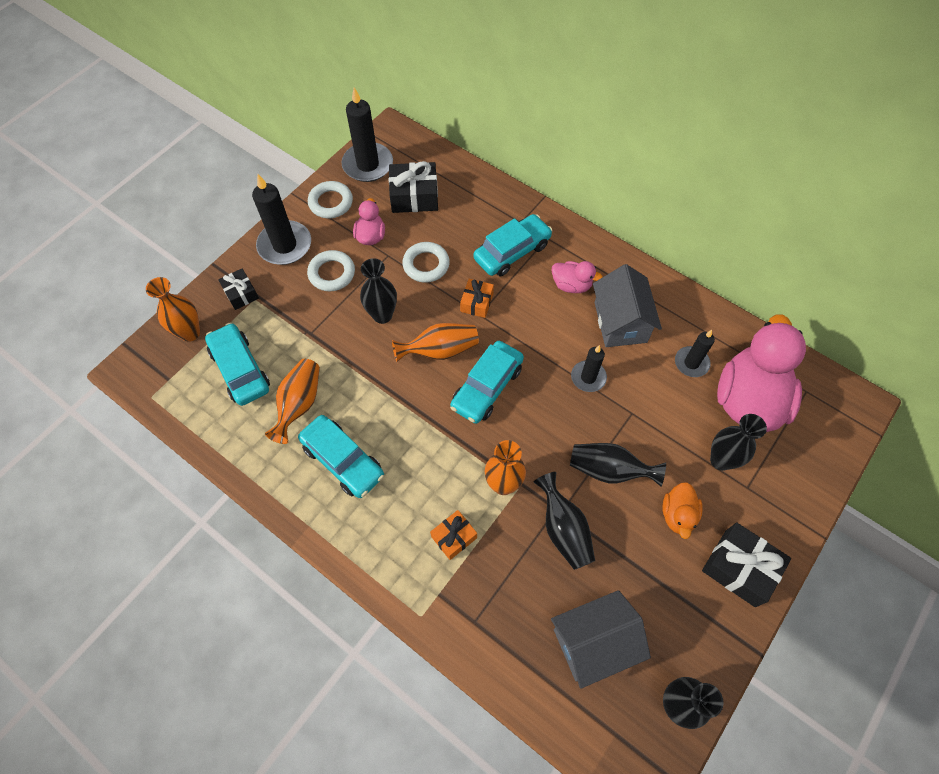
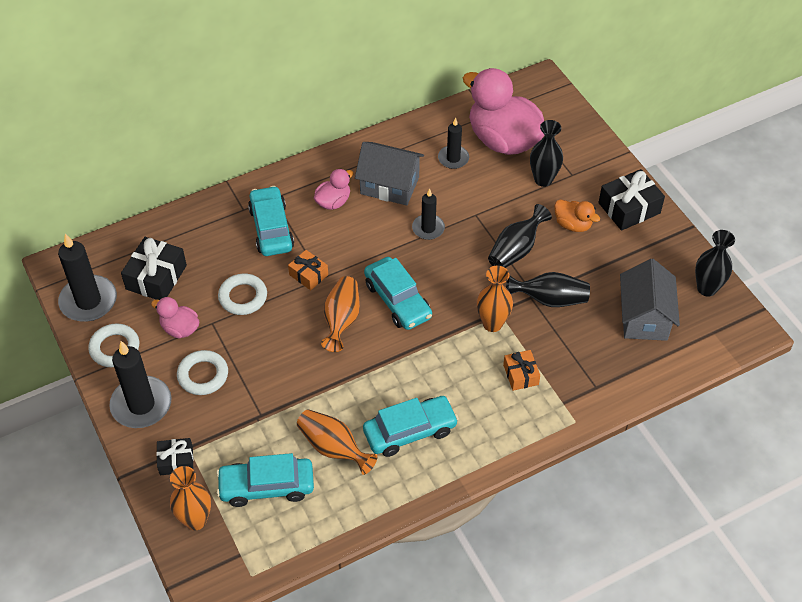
camera: 65 degrees left, 10 degrees down
(382, 315) = (277, 350): black vase -> none

